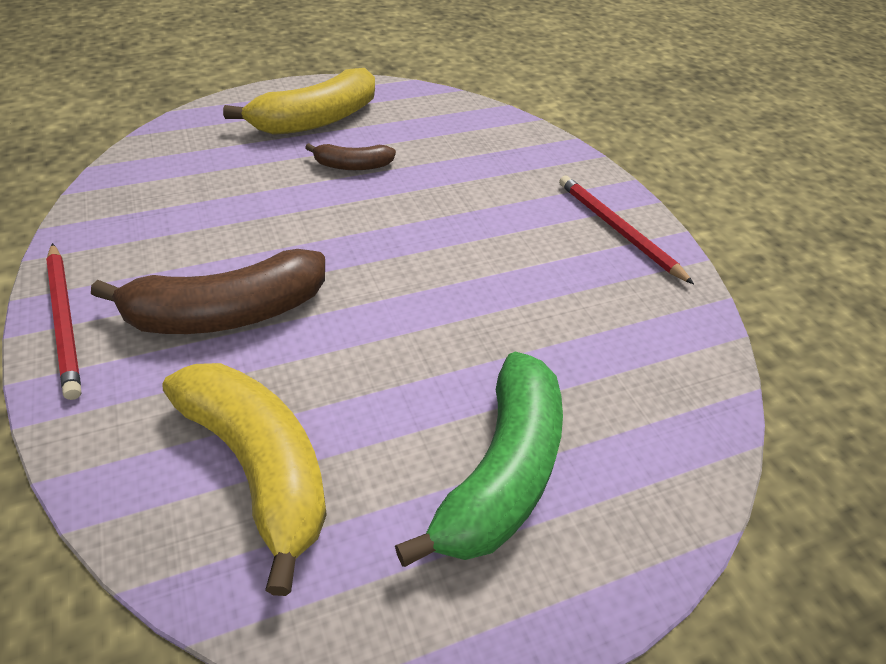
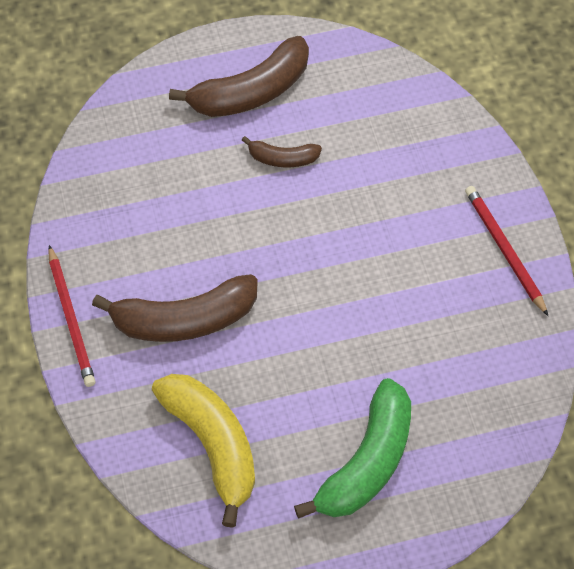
camera: 10 degrees right, 15 degrees up
(316, 120) = (251, 92): yellow banana -> brown banana

